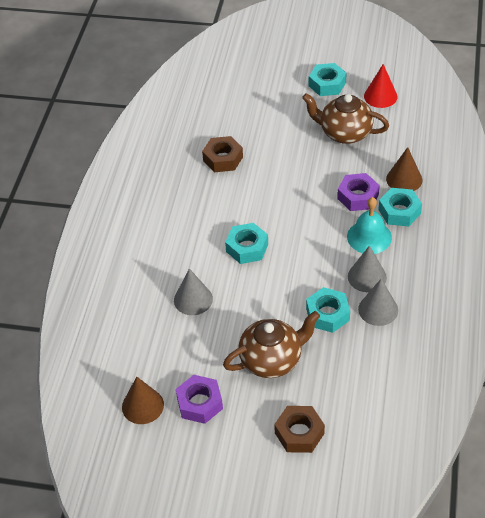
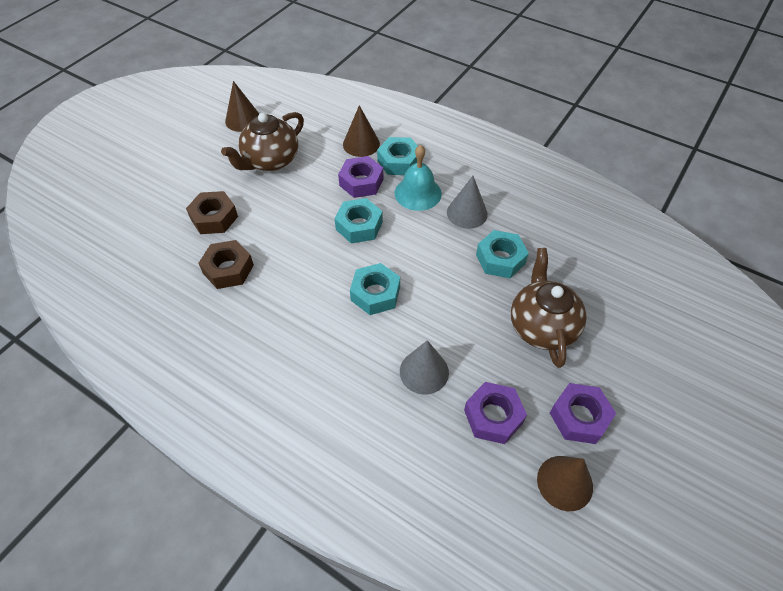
camera: 70 degrees left, 5 degrees up
(175, 350) = (493, 416): none -> purple nut
(299, 433) = (644, 336): brown nut -> brown nut (214, 218)
(327, 84) = (192, 149): turquoise nut -> turquoise nut (359, 226)
(378, 309) = (511, 220): grey cone -> none
(380, 96) = (243, 120): red cone -> brown cone

